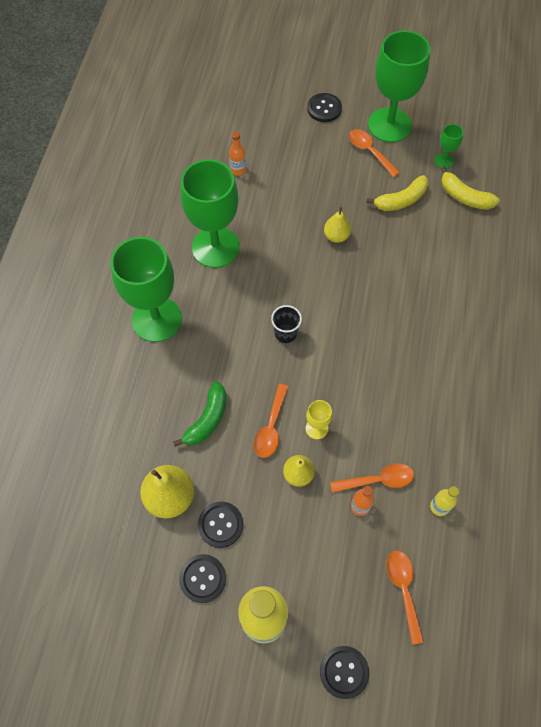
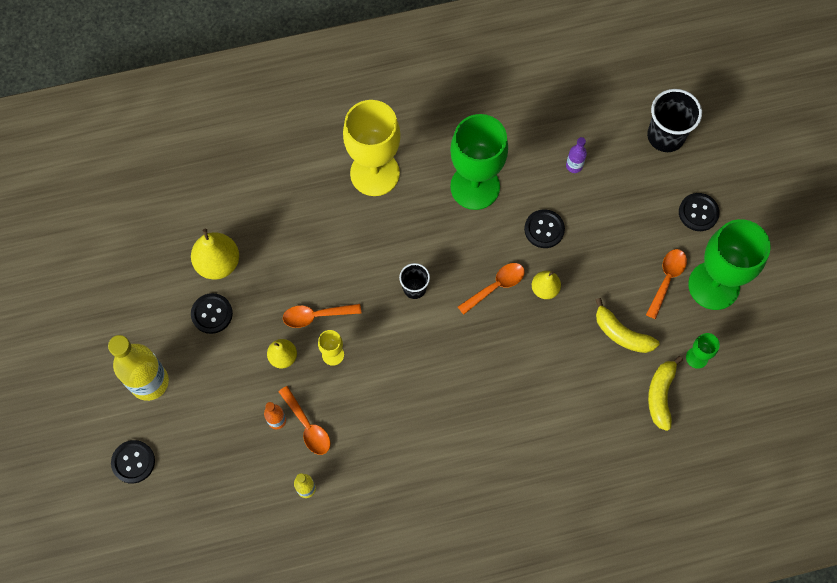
camera: 65 degrees right, 5 degrees up
(156, 319) = (374, 173): green goblet -> yellow goblet
(202, 578) = (162, 320): black button -> black button (544, 229)
(207, 419) = (299, 260): green banana -> none
(238, 170) = (574, 166): orange bottle -> purple bottle
(248, 101) = (665, 136): none -> black cup
(403, 589) = (219, 484): orange spoon -> orange spoon (496, 286)

